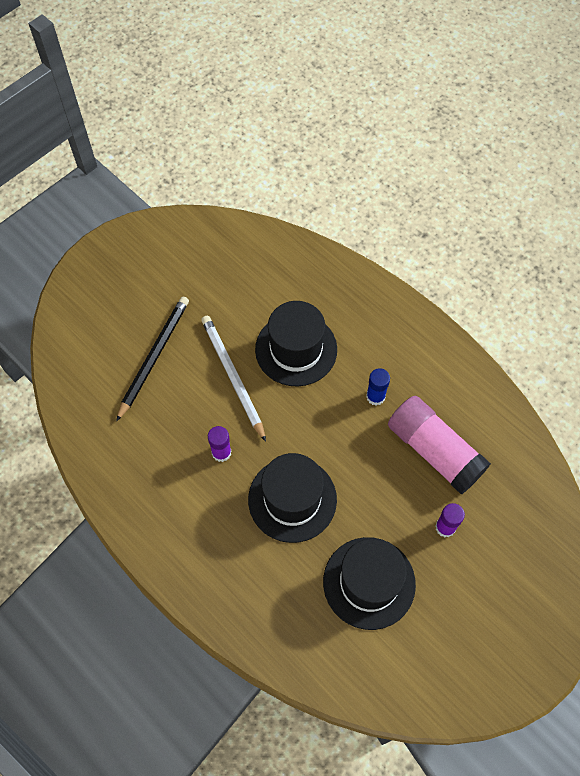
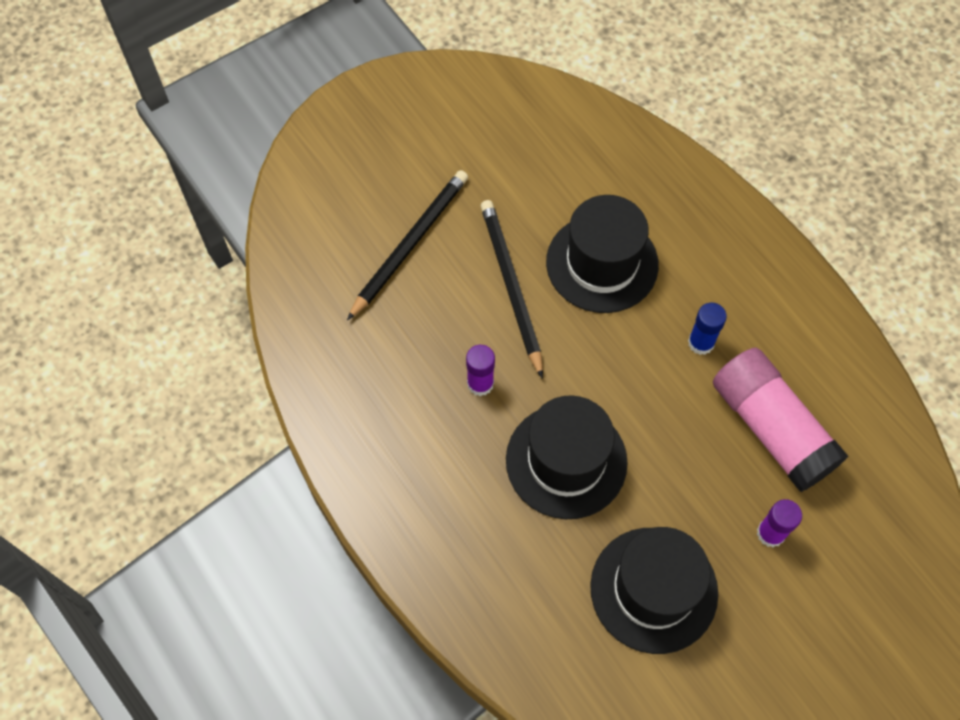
camera: 10 degrees right, 0 degrees up
(233, 377) = (511, 287): white pencil -> black pencil

